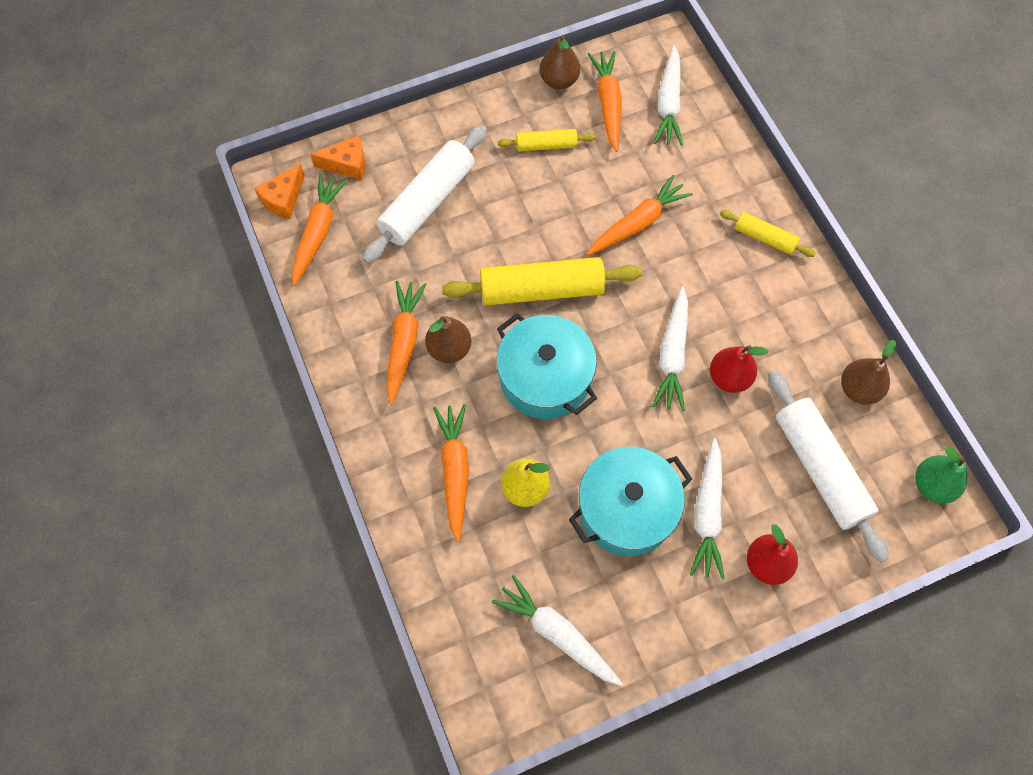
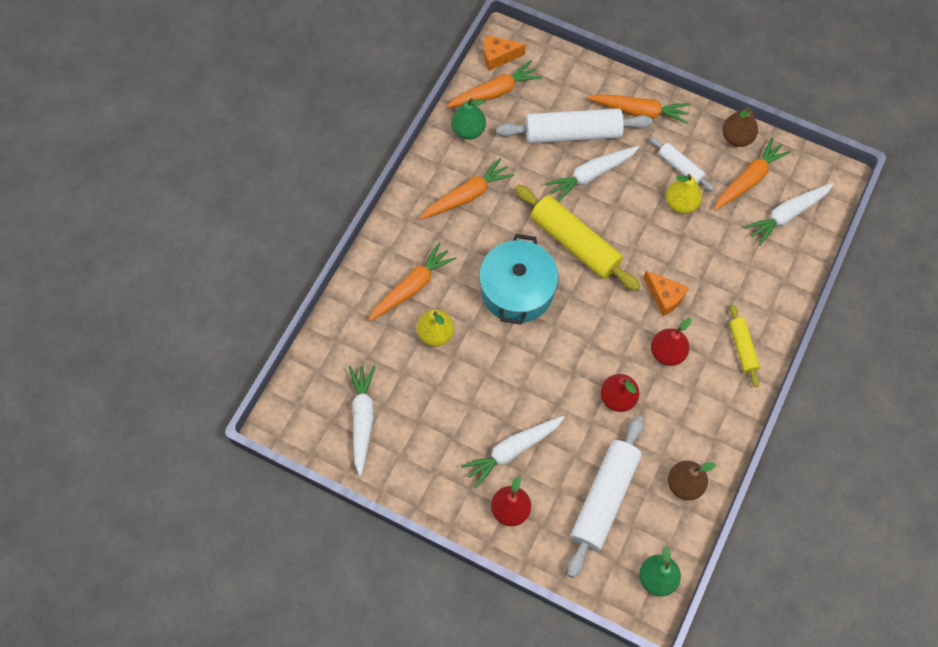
camera: 50 degrees right, 0 degrees up
(336, 287) = (468, 130): none -> green pear
(347, 164) = (554, 70): orange cheese -> orange cheese (664, 297)
(449, 349) = (486, 223): brown pear -> none
(546, 145) = (680, 167): yellow rolling pin -> white rolling pin
(582, 173) = (681, 204): none -> yellow pear
(626, 509) = (473, 401): turquoise pot -> none
(638, 223) = (677, 263): orange carrot -> orange carrot (640, 111)
(672, 355) = (601, 352): white carrot -> white carrot (591, 175)
(719, 301) = (667, 353): none -> red pear

